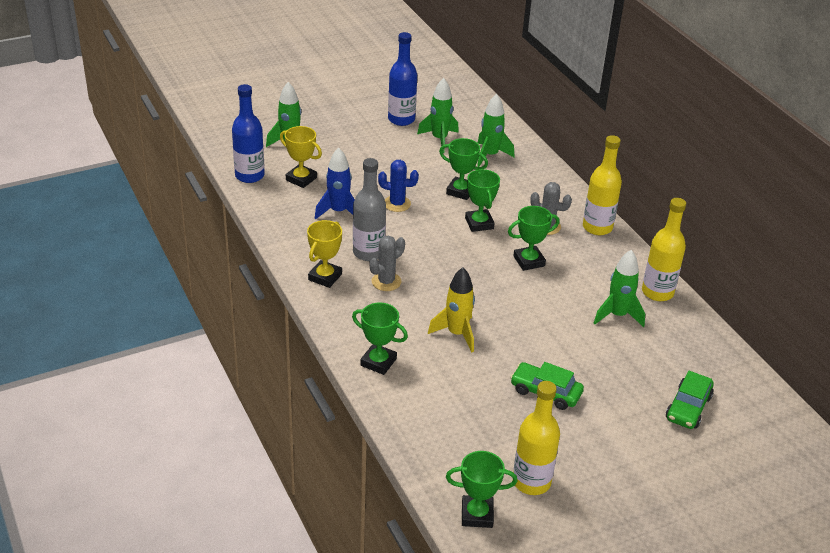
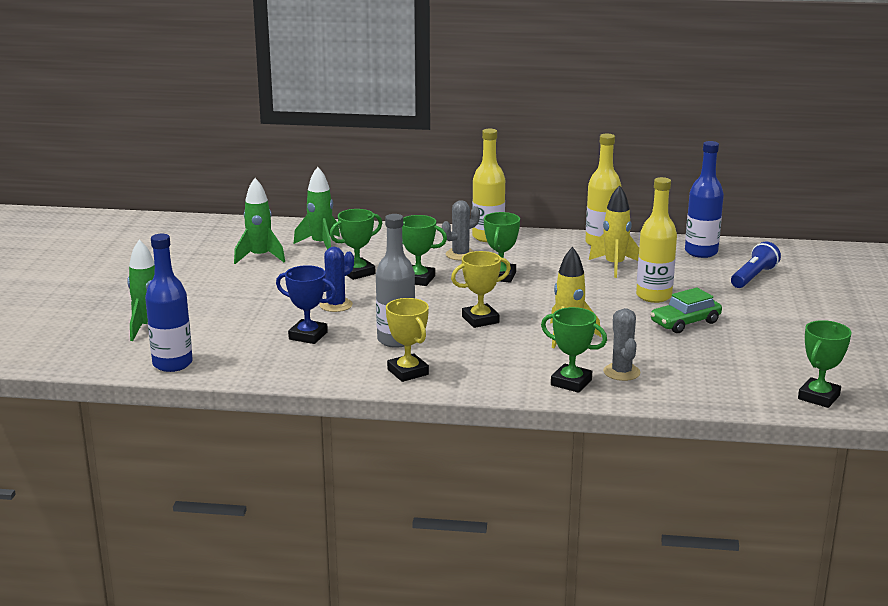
camera: 55 degrees left, 15 degrees down
(301, 179) = (222, 338): yellow trophy -> yellow trophy (480, 320)
(338, 212) = (308, 336): blue rocket -> blue trophy
(378, 362) = (571, 382): green trophy -> green trophy turned 60 degrees clockwise
(386, 282) = (453, 345): grey cactus -> grey cactus (621, 372)
(401, 119) = (198, 263): blue bottle -> blue bottle (701, 252)
(531, 482) = (794, 362): yellow bottle -> yellow bottle (653, 296)
(617, 315) = (614, 266): green rocket -> yellow rocket
(688, 408) = (753, 277): green car -> blue flashlight

